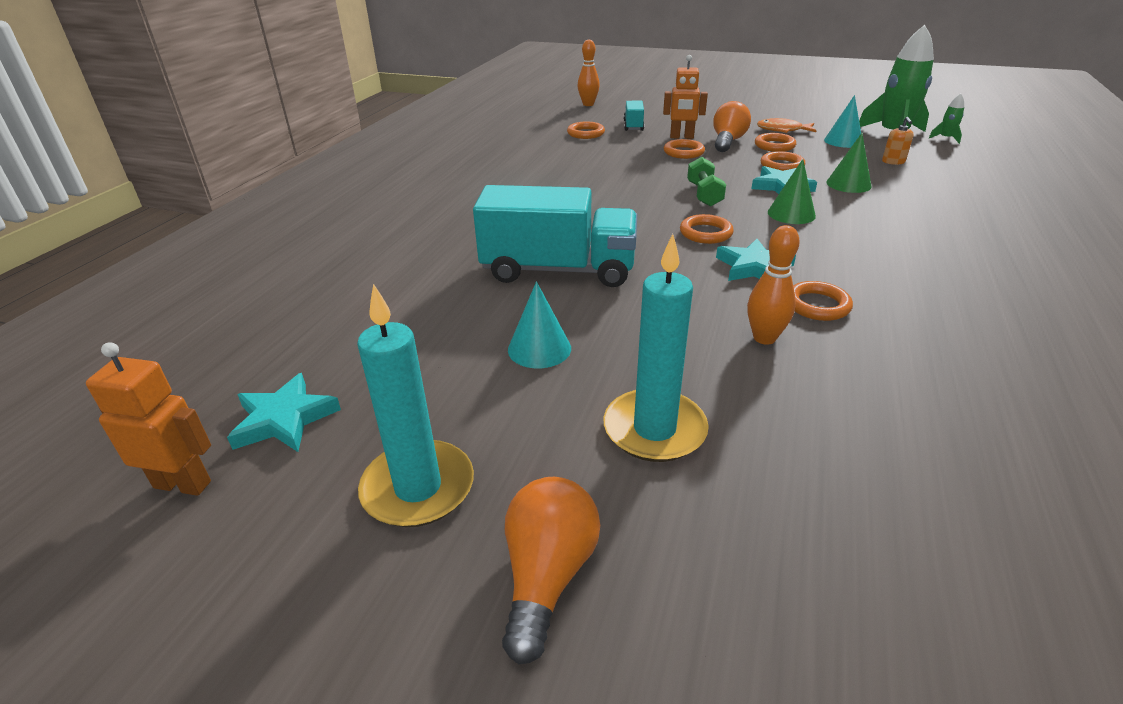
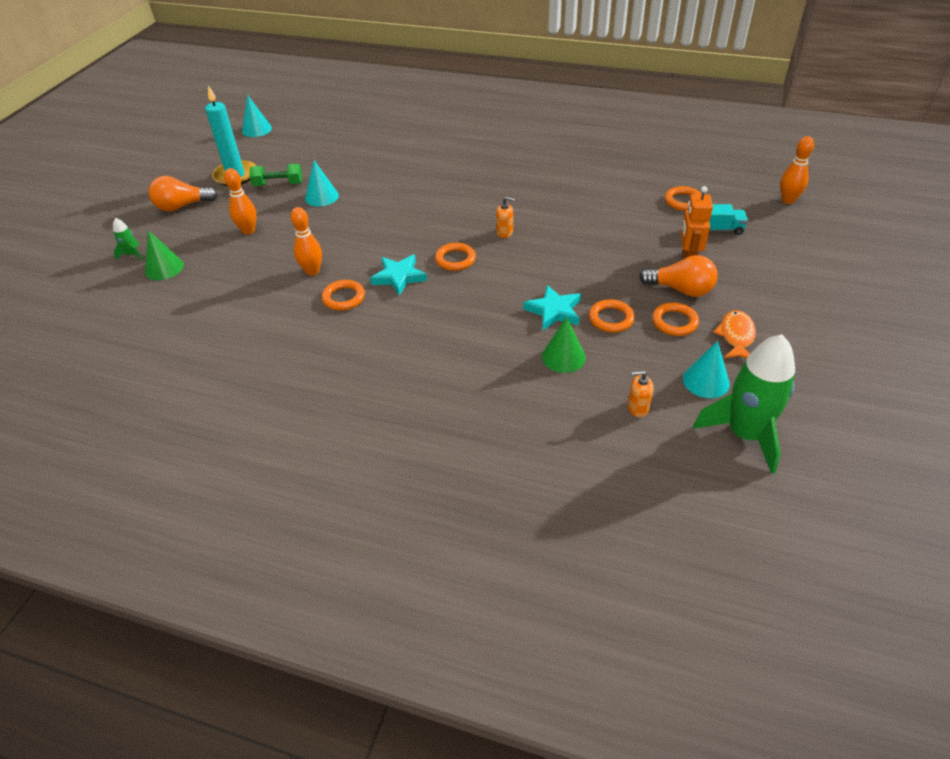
camera: 90 degrees right, 10 degrees up
(183, 484) = (256, 129): orange robot -> turquoise cone
(284, 419) = (287, 140): turquoise star -> none
(547, 576) = (182, 206): orange light bulb -> orange light bulb turned 150 degrees clockwise
(558, 270) = (405, 198): turquoise truck -> none
(644, 207) = (504, 232): none -> orange soap dispenser
(654, 429) = (248, 231): turquoise candle -> orange bowling pin
(683, 152) = (639, 258): orange ring -> none
(704, 194) = (531, 264): green dumbbell -> green dumbbell (278, 184)
(791, 214) = (491, 308): green cone -> green cone (164, 268)
(945, 138) = (745, 487): green rocket -> green rocket (132, 254)

